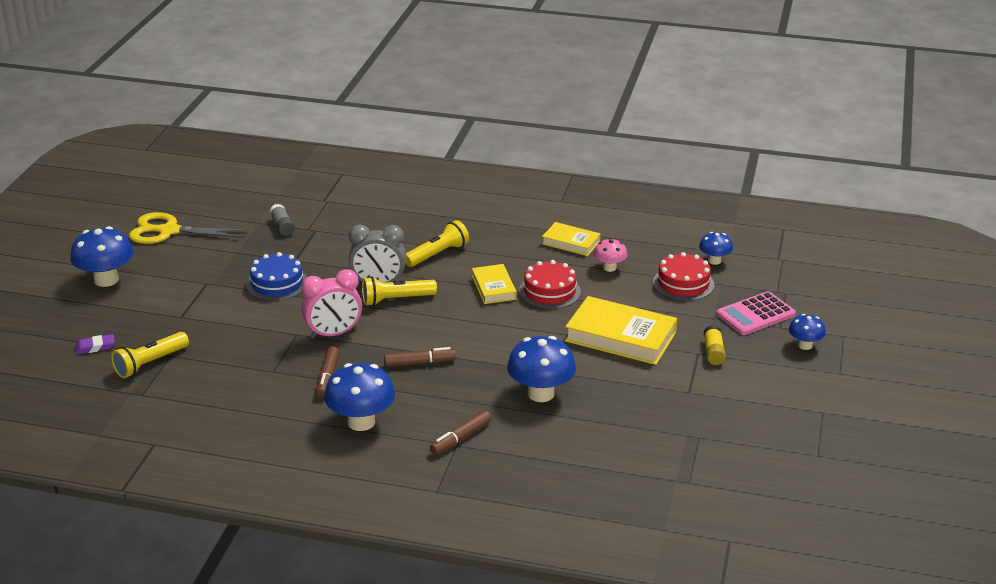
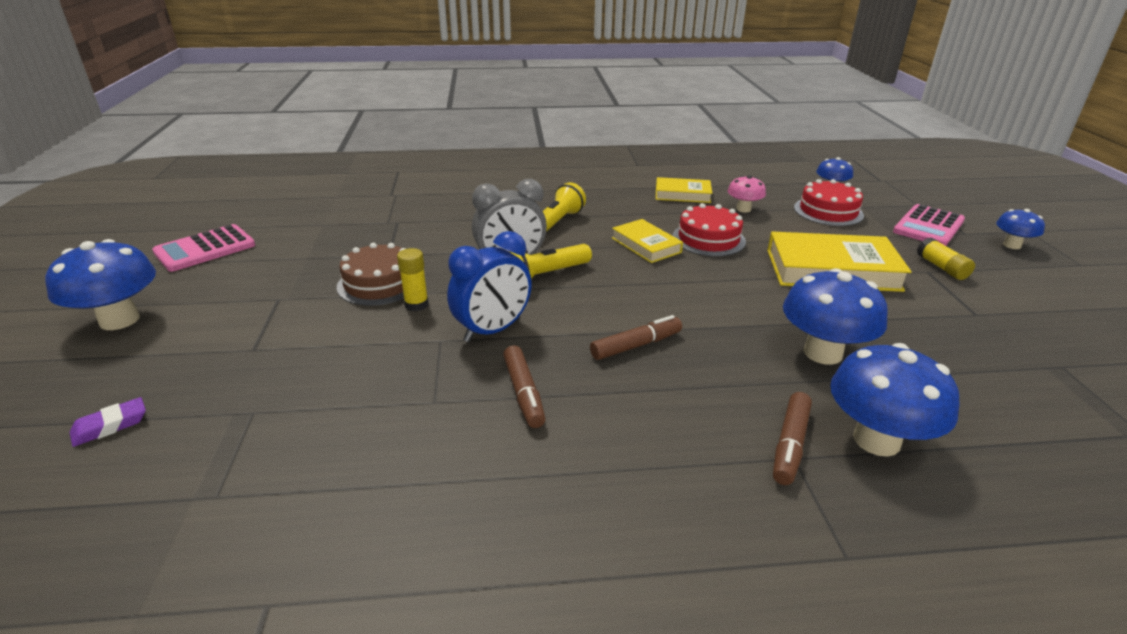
camera: 20 degrees left, 0 degrees up
(150, 363) = (219, 433): yellow flashlight -> none
(169, 231) = (205, 249): yellow scissors -> pink calculator
(277, 283) = (379, 283): blue cake -> brown cake
(282, 226) = (355, 224): grey glue stick -> none
(294, 305) = (416, 304): none -> yellow glue stick
(333, 334) = (492, 330): pink clock -> blue clock
(361, 422) = (624, 454): blue mushroom -> blue mushroom (876, 440)

